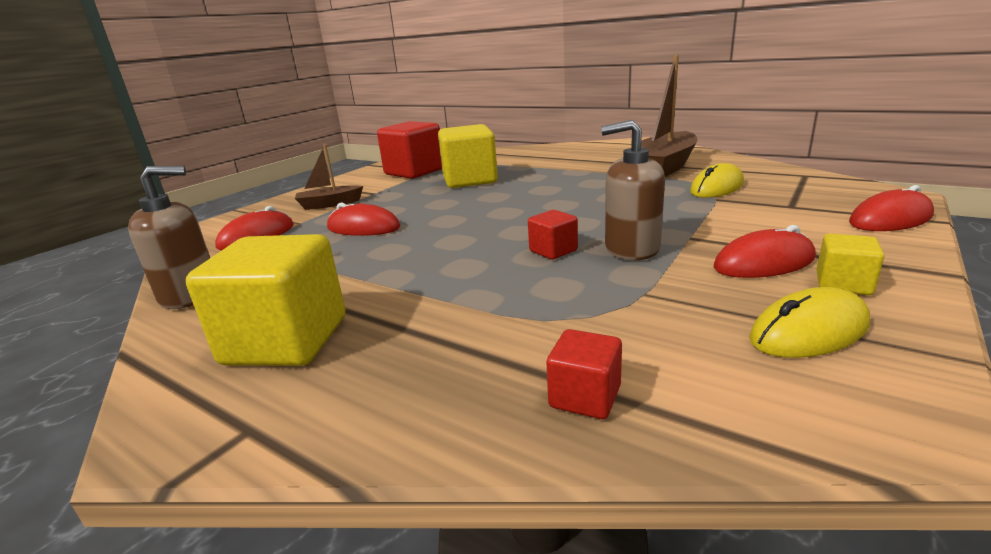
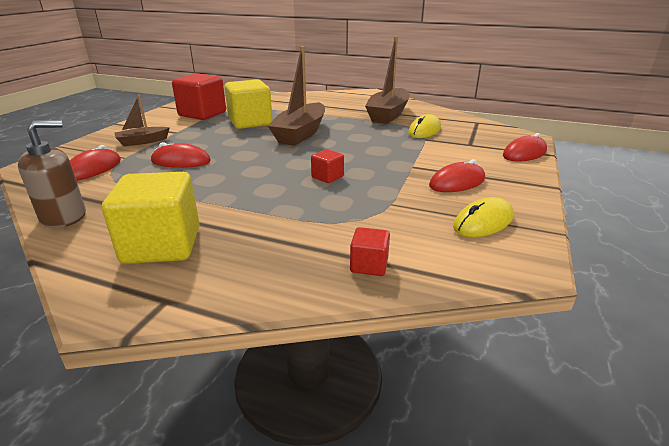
camera: 15 degrees left, 5 degrees up
(532, 193) = (300, 133): none -> brown boat
(631, 248) = (378, 174): brown soap dispenser -> none
(843, 284) = (499, 194): yellow cube -> none

